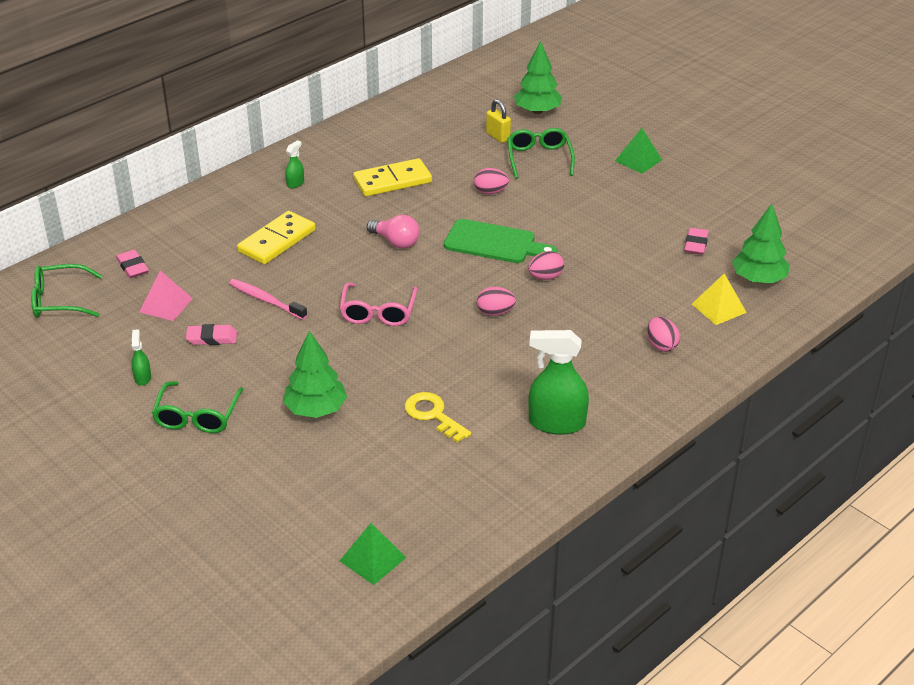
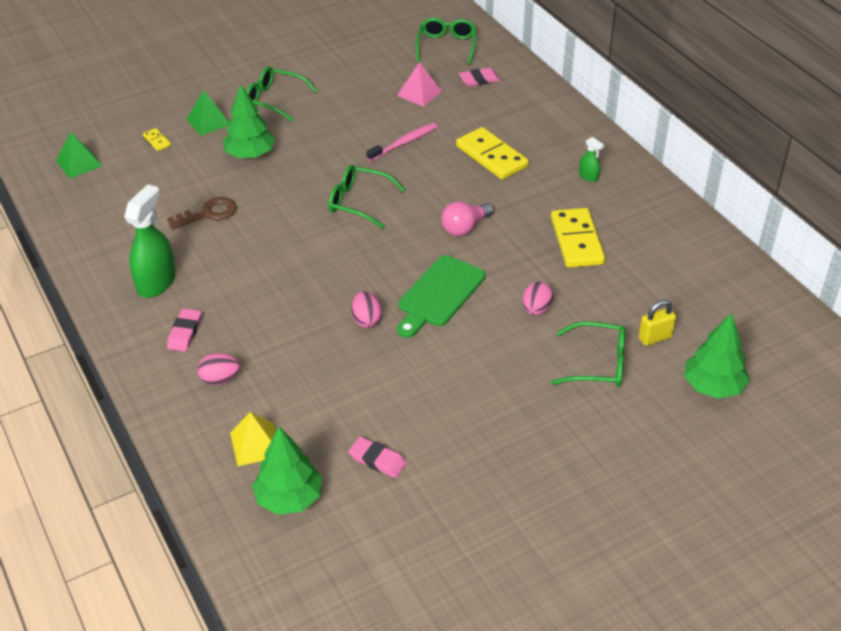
camera: 105 degrees right, 5 degrees up
(142, 378) = (332, 79): green spray bottle -> none
(212, 338) = (365, 112): pink eraser -> pink eraser (185, 333)
(307, 498) = (157, 141): none -> yellow domino
(378, 312) = (359, 202): pink glasses -> green glasses
(433, 415) = (208, 213): yellow key -> brown key
(495, 312) = (325, 274): pink egg -> none
(638, 160) = (574, 457): green pyramid -> green pyramid (208, 121)

